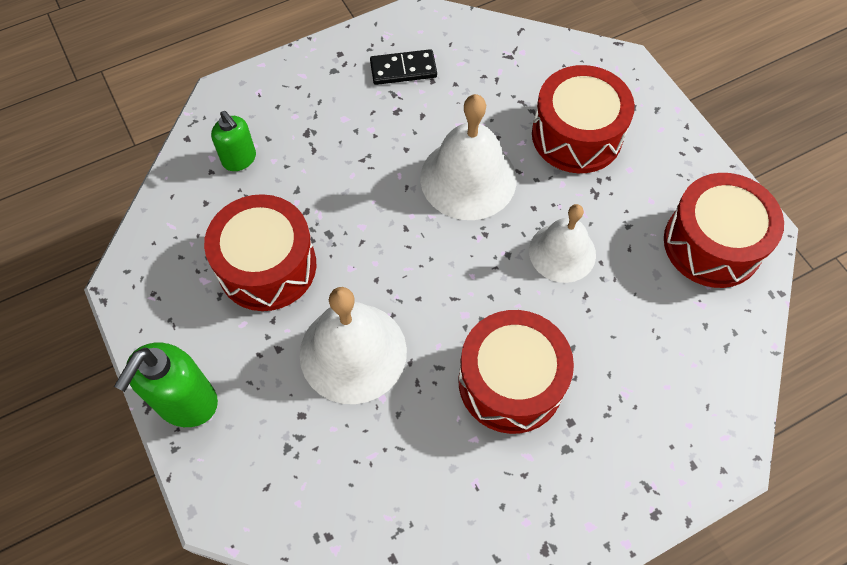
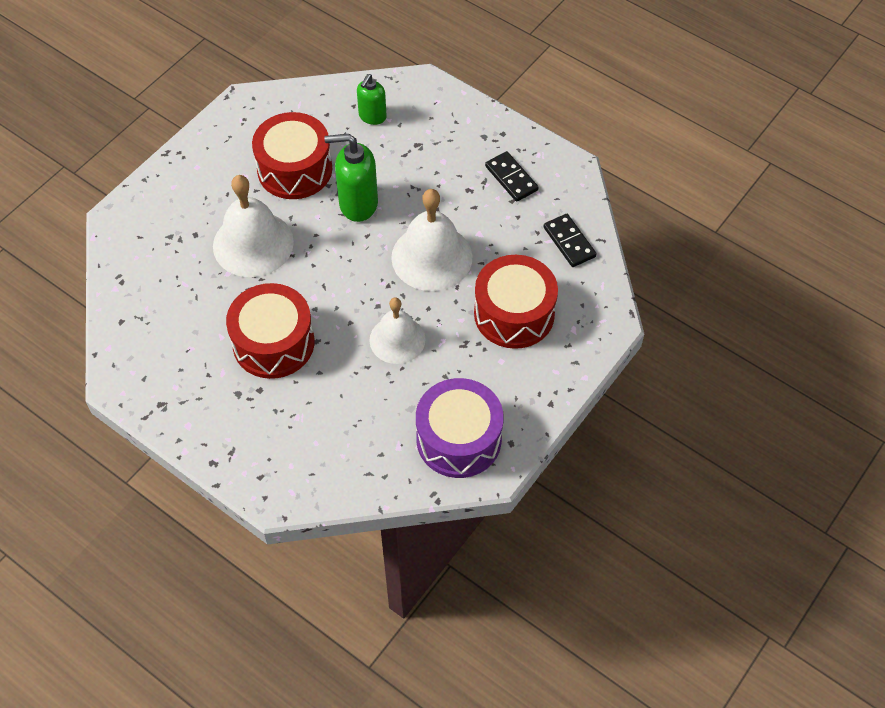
camera: 65 degrees right, 5 degrees down
(186, 402) = (177, 171): green soap dispenser -> green soap dispenser (358, 204)
(510, 55) = (569, 242): none -> black domino
(712, 244) = (458, 439): red drum -> purple drum

